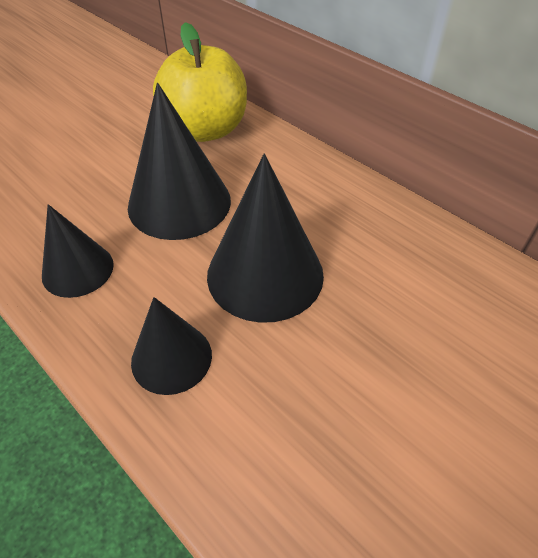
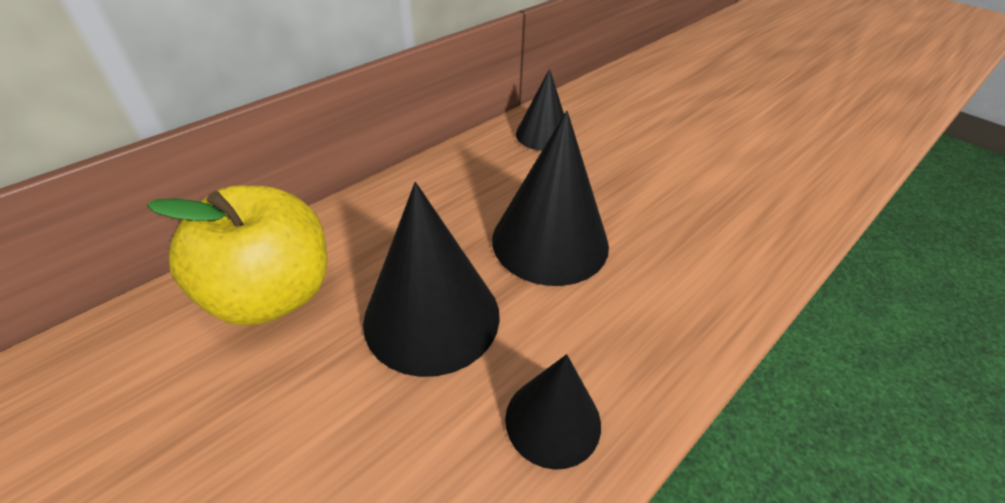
camera: 90 degrees left, 5 degrees down
(171, 358) = (662, 309): black cone -> black cone (543, 135)

